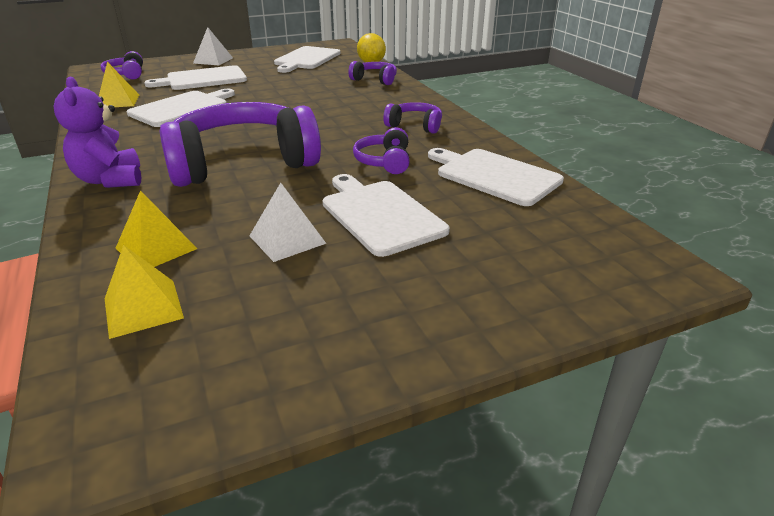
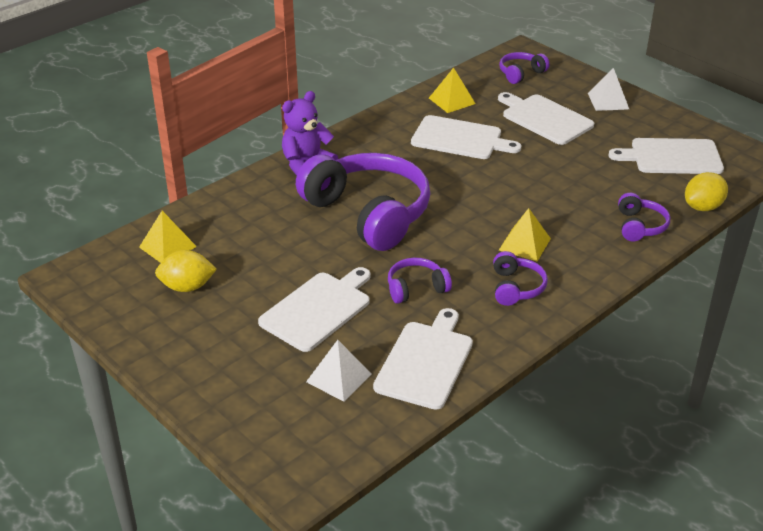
camera: 70 degrees right, 5 degrees up
(156, 248) = (228, 225): yellow pyramid -> yellow pyramid (524, 244)
(258, 302) = (187, 287): none -> yellow lemon
(287, 239) = (262, 275): white pyramid -> white pyramid (339, 377)

